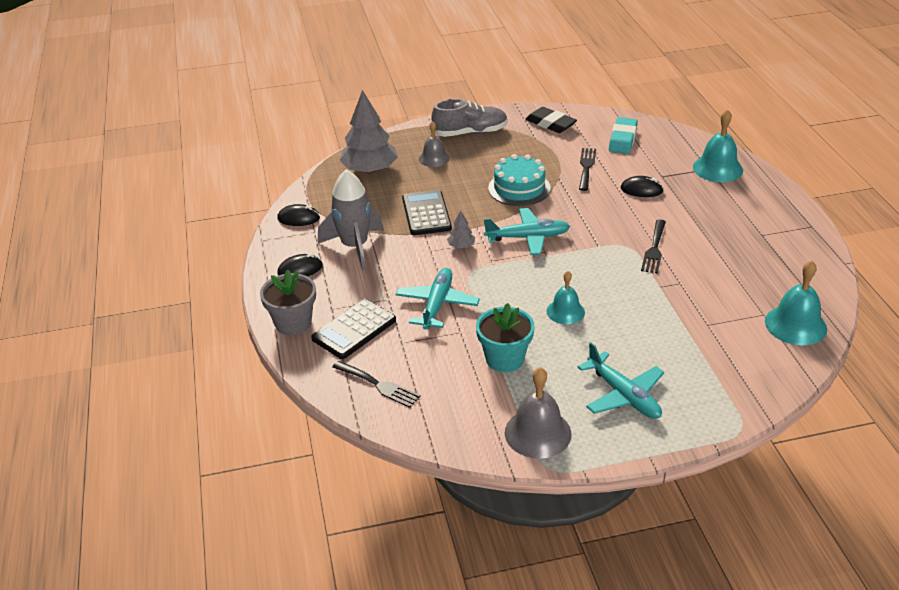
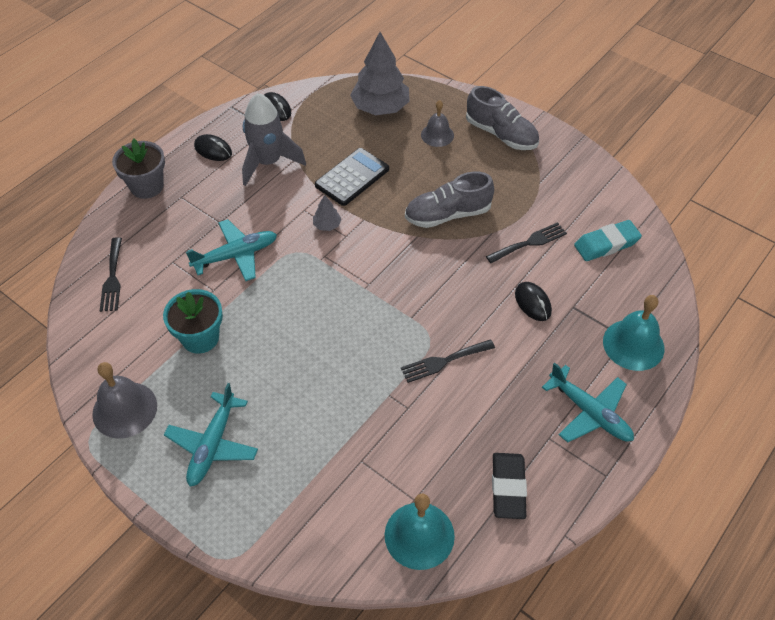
camera: 50 degrees right, 15 degrees up
(354, 329) = (166, 224): black calculator -> none
(519, 188) = (447, 215): turquoise cake -> grey shoe
(527, 237) = (378, 261): turquoise plane -> turquoise plane (589, 412)
(550, 124) = (575, 178): black eraser -> black eraser (508, 488)
(565, 311) = (295, 344): turquoise bell -> none

